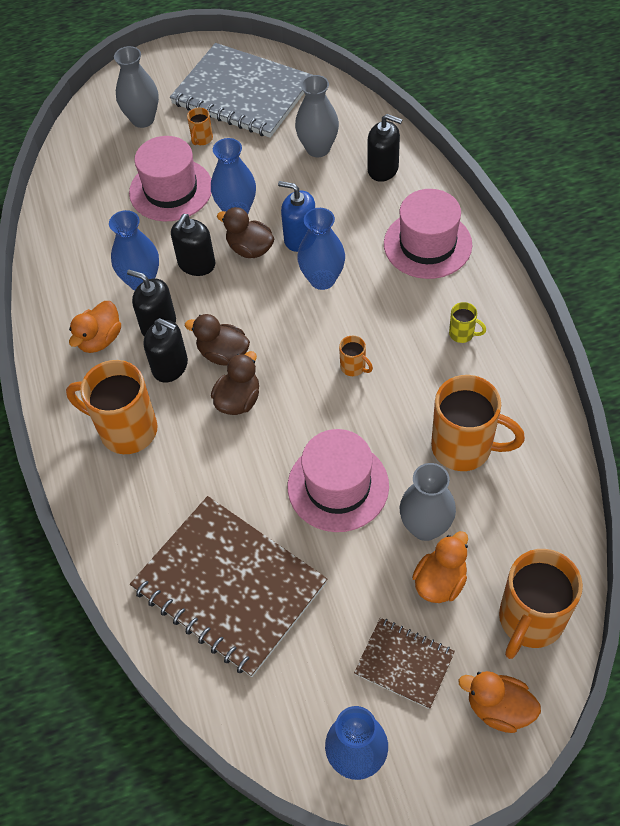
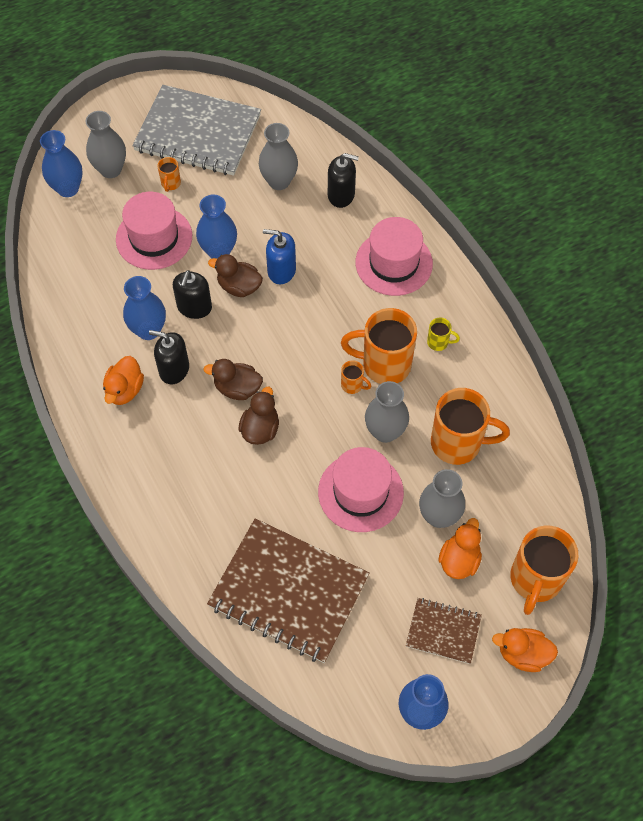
camera: 15 degrees left, 5 degrees up
(126, 430) = (168, 469): orange mug -> orange mug (384, 364)
(170, 366) = (193, 406): black soap dispenser -> none
(322, 279) = (309, 307): blue vase -> blue vase (68, 188)
(380, 422) = (385, 431): none -> grey vase

